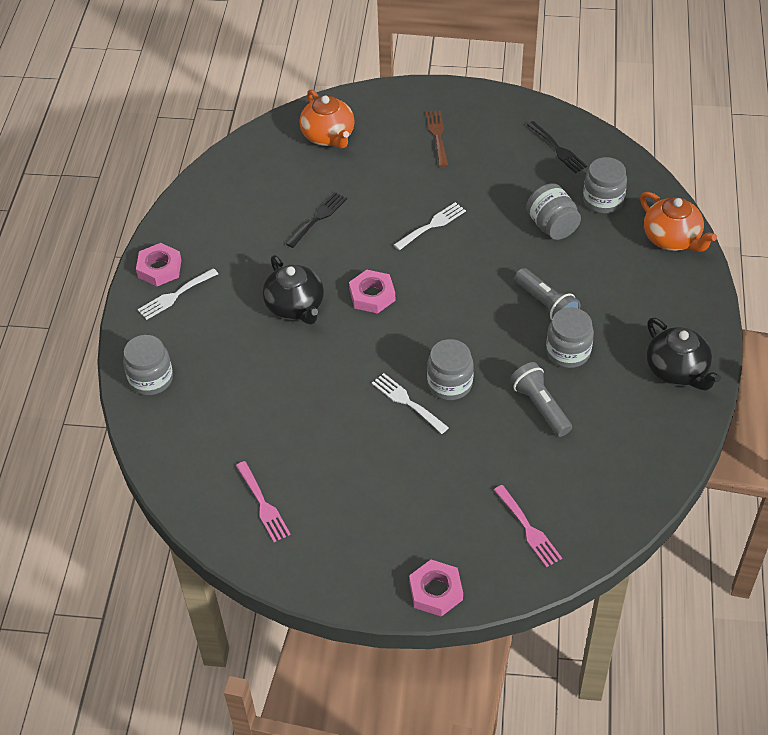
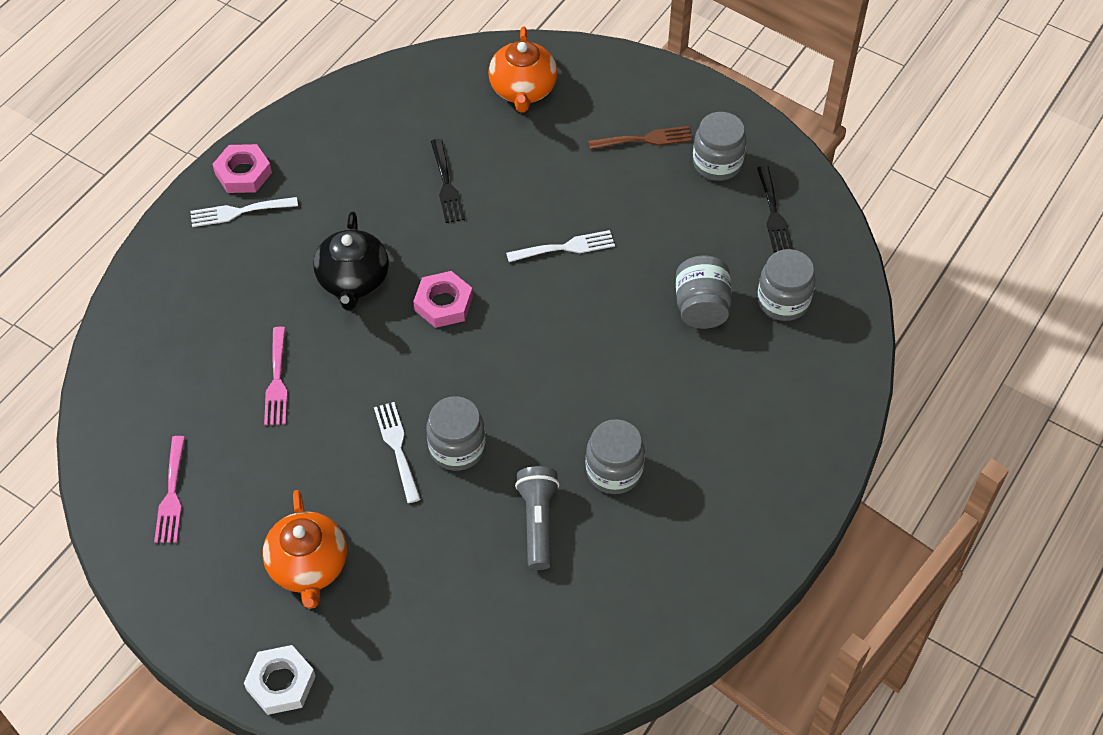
camera: 25 degrees right, 5 degrees up
(151, 379) = (153, 297): grey jar -> grey jar (717, 163)
(318, 218) = (446, 185): black fork -> black fork turned 105 degrees clockwise
(436, 591) = (281, 683): pink nut -> white nut
(437, 136) = (645, 139): brown fork -> brown fork turned 60 degrees clockwise
(528, 529) = (427, 661): pink fork -> pink fork (277, 381)
(546, 305) = (628, 402): grey flashlight -> none
(672, 239) = (832, 385): orange teapot -> orange teapot (308, 566)
(677, 371) = (724, 553): black teapot -> none

